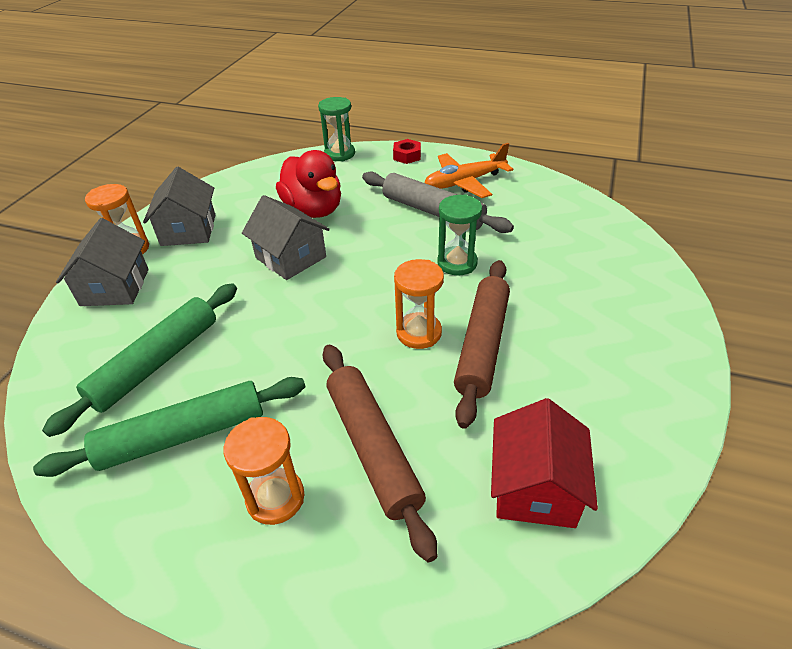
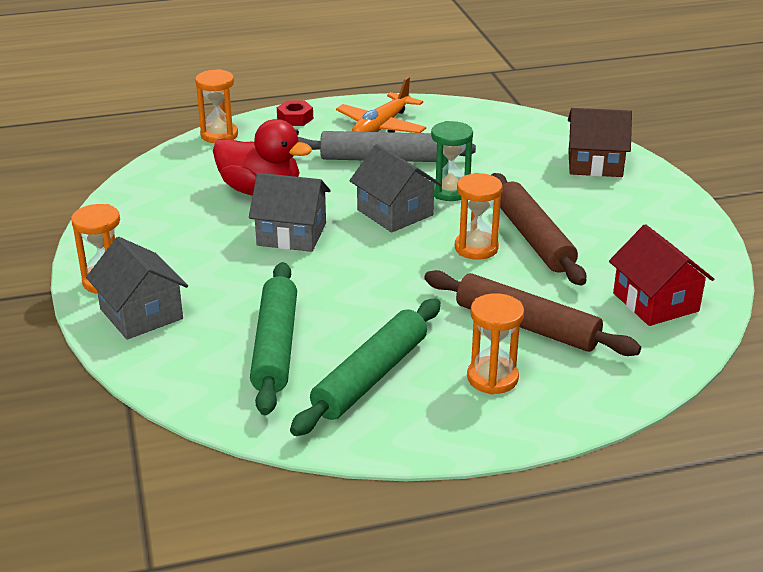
camera: 35 degrees left, 10 degrees down
(188, 230) = (148, 246): grey house -> grey house (395, 212)
(339, 154) = (219, 135): green hourglass -> orange hourglass
(625, 282) = (595, 164): none -> brown house

